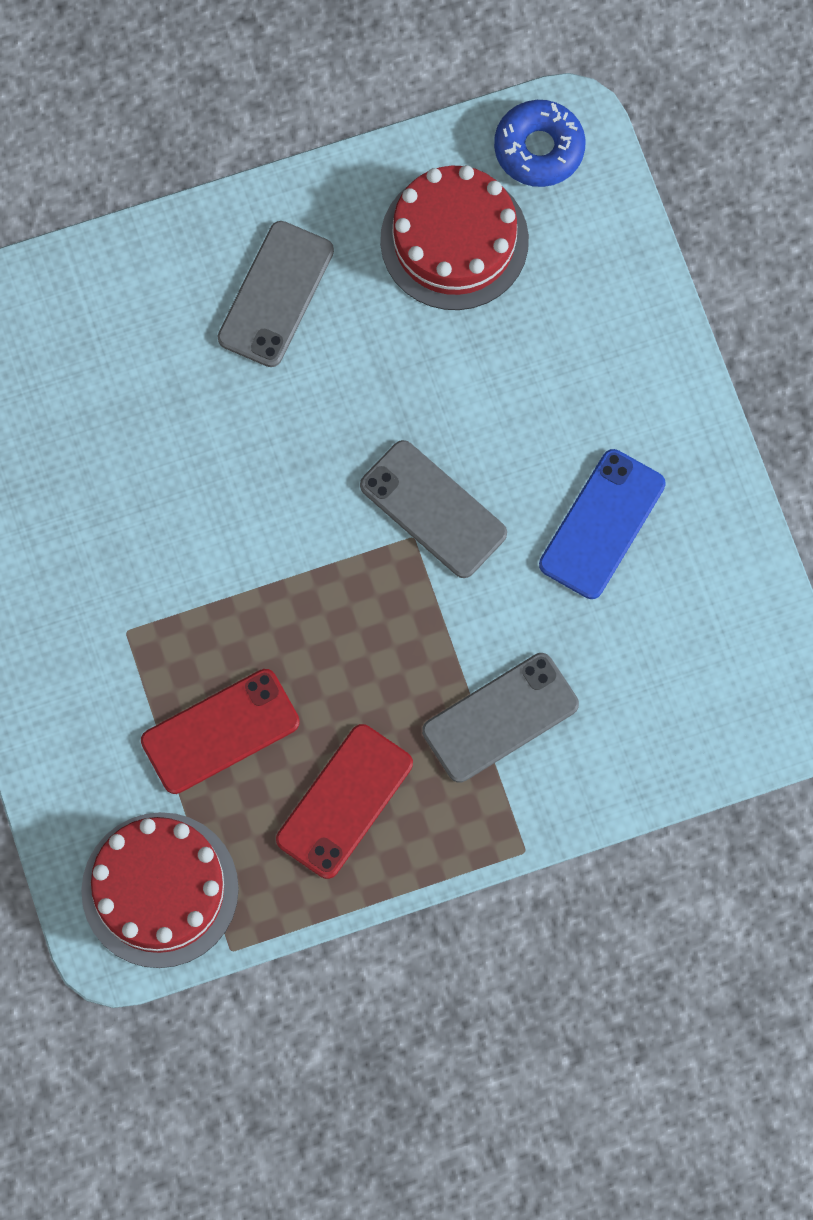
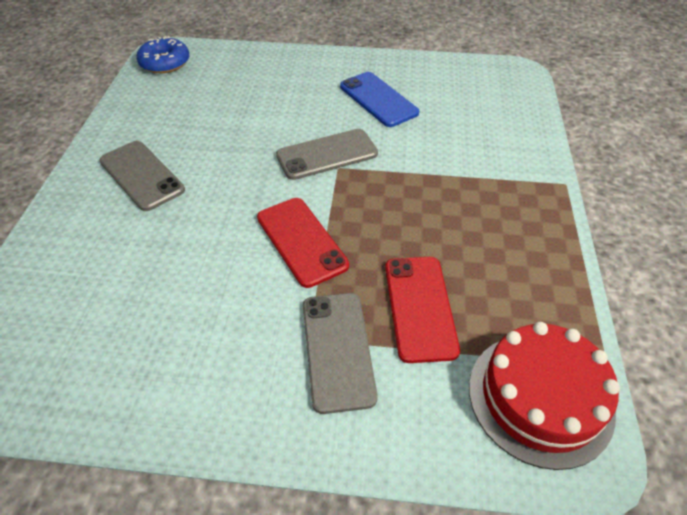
camera: 65 degrees left, 25 degrees down
(344, 801) = (502, 256): red phone -> red phone (301, 241)
(454, 240) = (181, 101): red cake -> none
(500, 718) = (473, 168): grey phone -> grey phone (338, 350)

